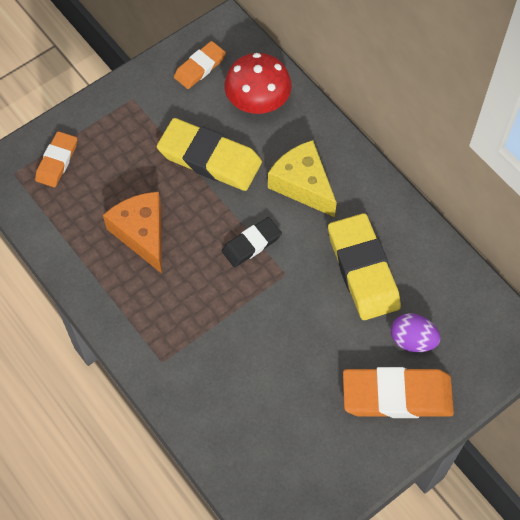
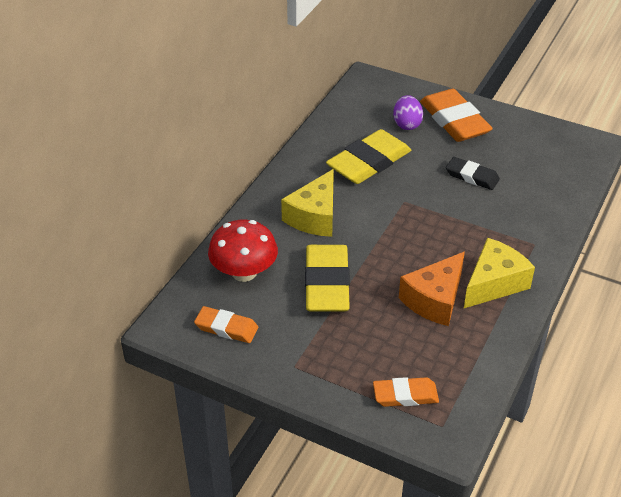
camera: 115 degrees left, 20 degrees down
(133, 294) = (494, 283): none -> yellow cheese
(251, 244) = (392, 228): black eraser -> black eraser (472, 176)

